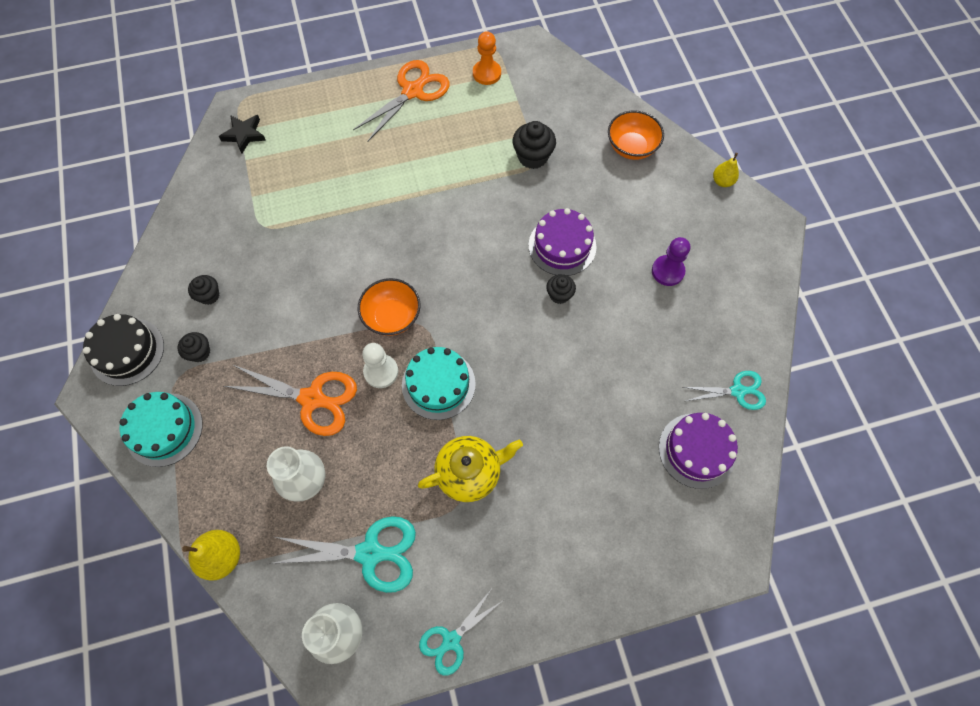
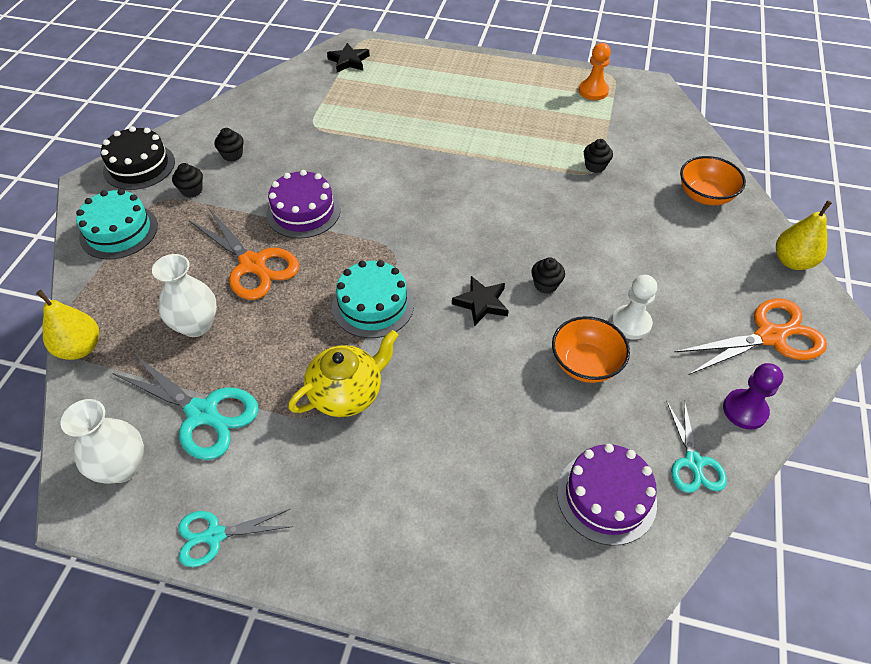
camera: 30 degrees right, 15 degrees down
(381, 372) = (328, 271): white pawn -> white pawn (631, 323)
(392, 316) = (371, 233): orange bowl -> orange bowl (585, 364)
(412, 91) = (514, 81): orange scissors -> orange scissors (770, 336)
(470, 472) = (347, 393): yellow teapot -> yellow teapot turned 45 degrees counterclockwise
(521, 337) = (481, 303): none -> black star
(532, 157) = (595, 166): black cupcake -> black cupcake, size x0.62
(562, 246) = (576, 246): purple cake -> purple cake (303, 212)
(667, 271) = (678, 314): purple pawn -> purple pawn (745, 410)
(722, 181) = (792, 261): yellow pear -> yellow pear, size x1.57
(737, 391) = (693, 462): turquoise scissors -> turquoise scissors turned 60 degrees clockwise

